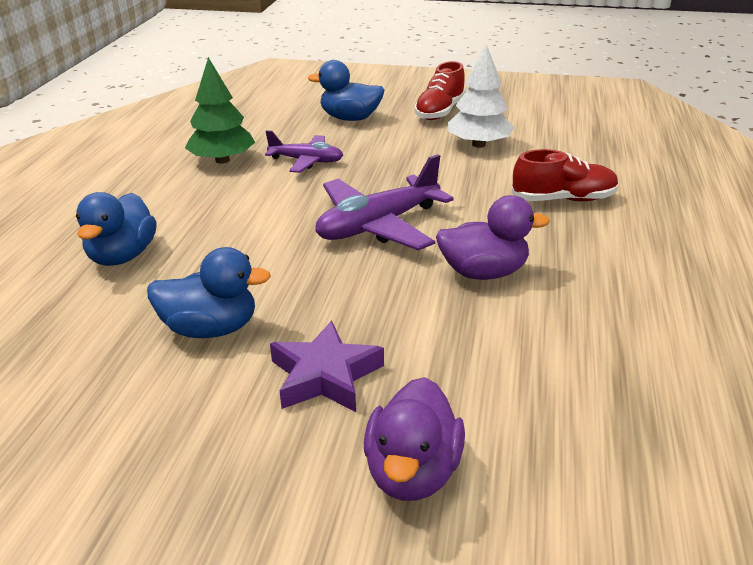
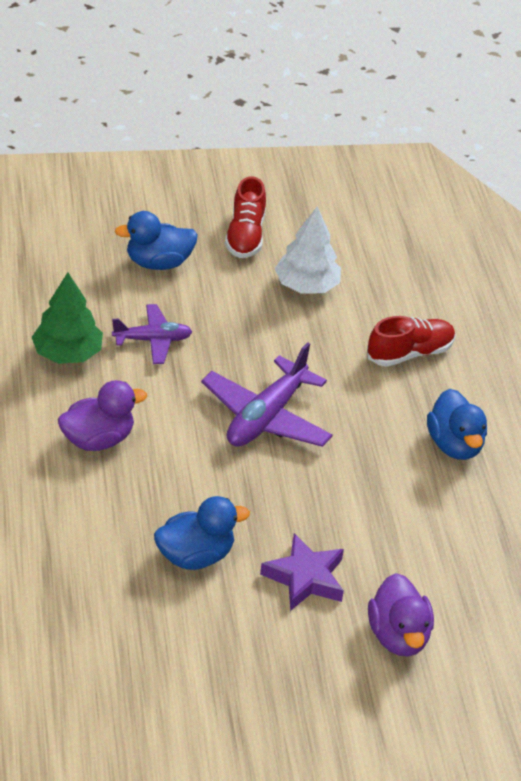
camera: 25 degrees left, 10 degrees up
(122, 256) = (66, 497): blue duck -> blue duck (454, 445)
(483, 272) = (376, 454): purple duck -> purple duck (98, 439)

